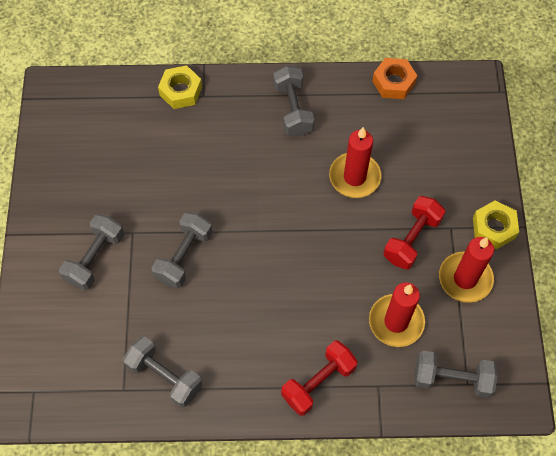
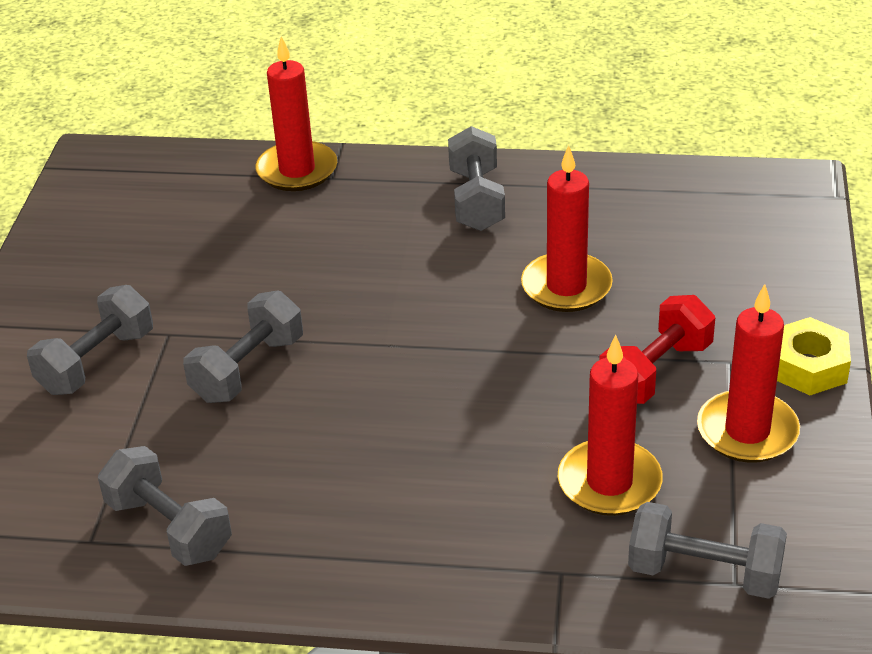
camera: 10 degrees right, 25 degrees down
(181, 91) = (297, 170): yellow nut -> red candle
(318, 382) = (448, 558): red dumbbell -> none
(393, 82) = (653, 176): orange nut -> none

